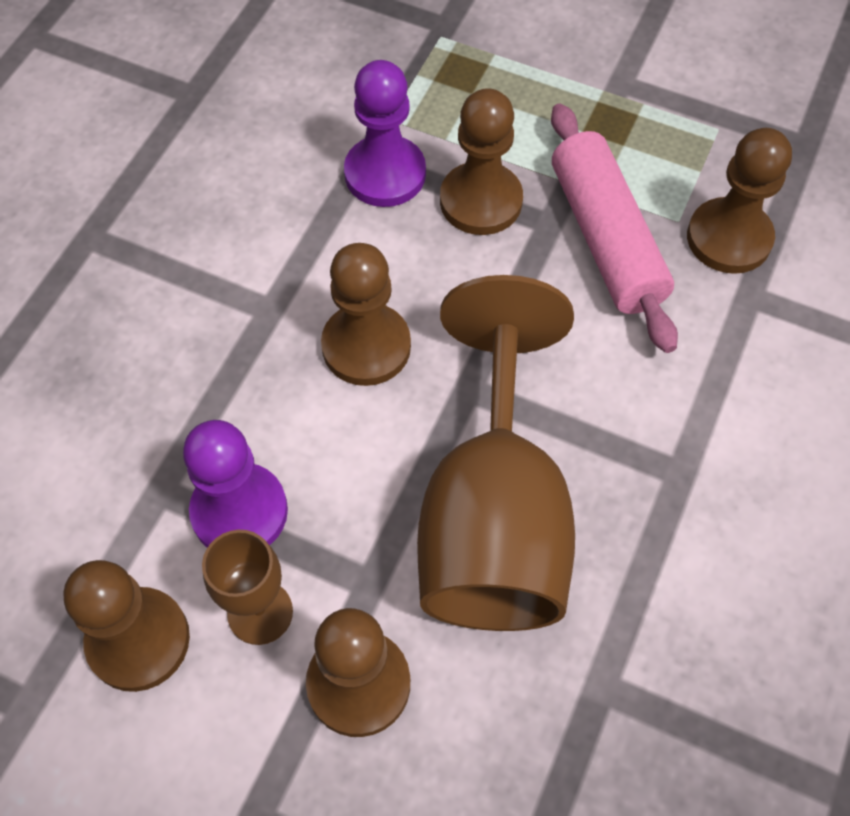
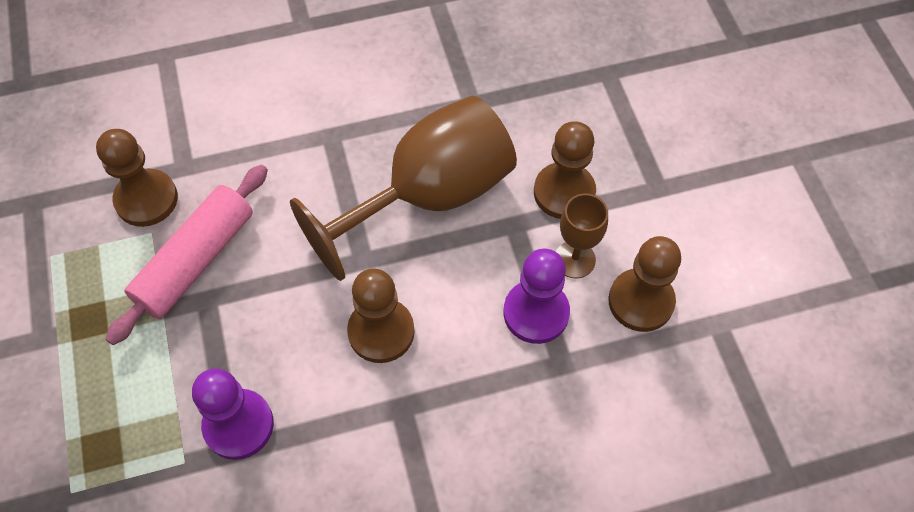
camera: 130 degrees left, 0 degrees up
(481, 201) = (218, 349): brown pawn -> none

